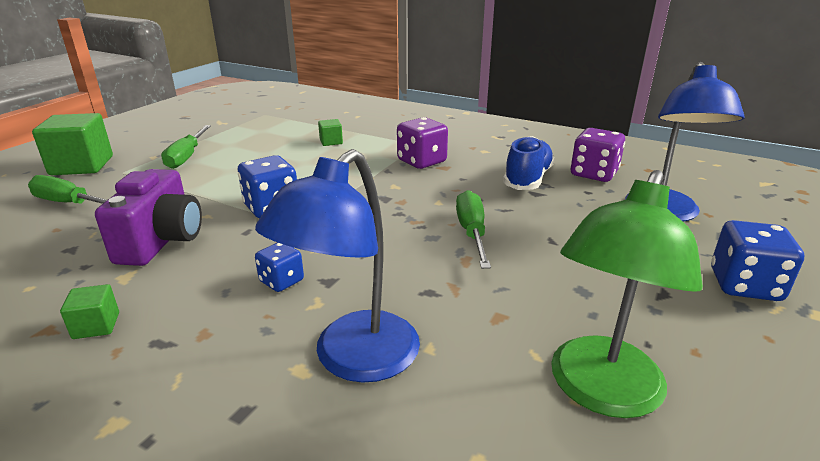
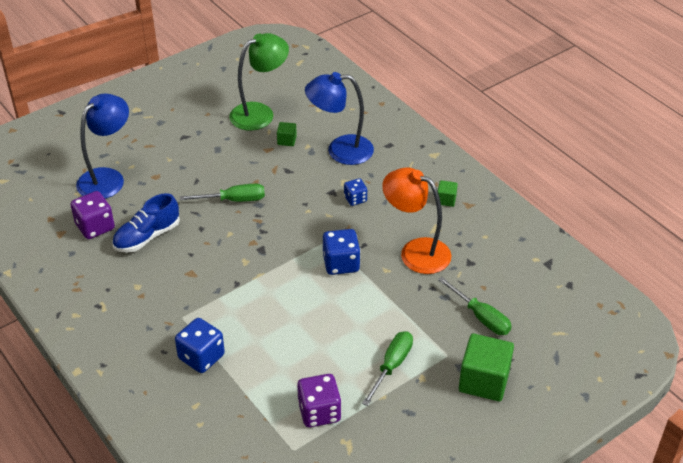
camera: 155 degrees left, 15 degrees up
(162, 241) = (415, 251): purple camera -> orange lamp
(331, 142) = (254, 350): green cube -> green cube (287, 140)
(353, 360) = (340, 150): blue lamp -> blue lamp turned 150 degrees counterclockwise
(421, 161) = (201, 287): purple dice -> purple dice (319, 412)
(471, 232) = (233, 200): green screwdriver -> green screwdriver turned 120 degrees counterclockwise
(744, 285) = (143, 128): blue dice -> blue dice (201, 357)

